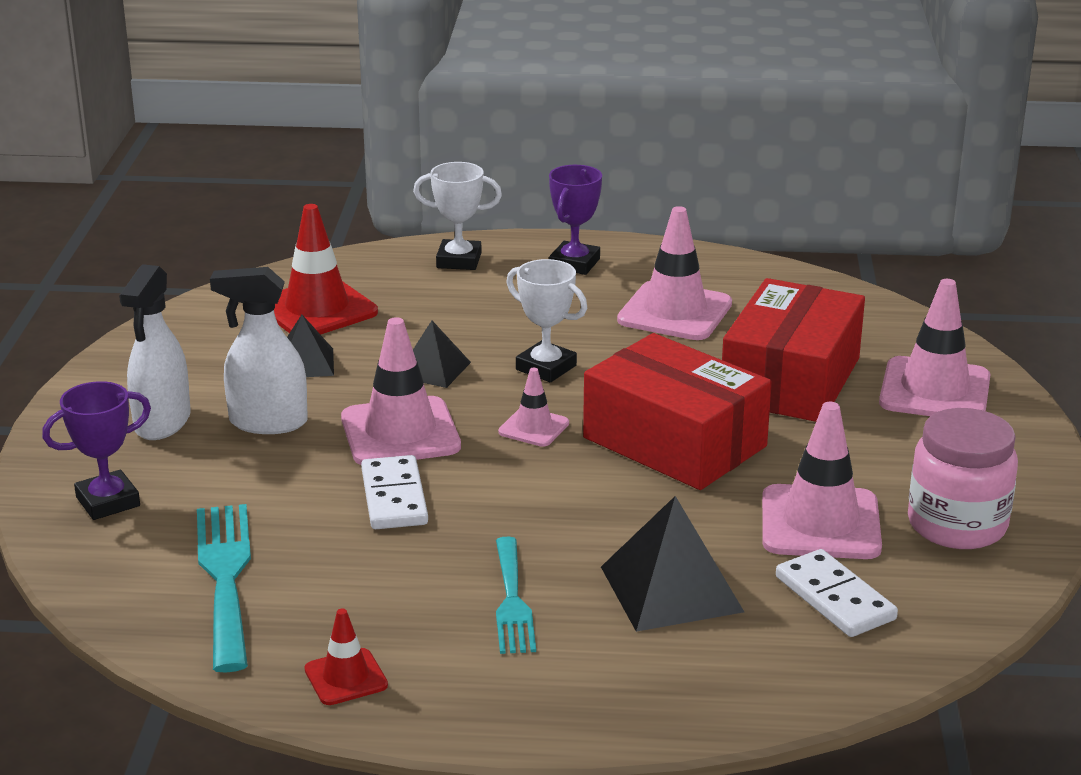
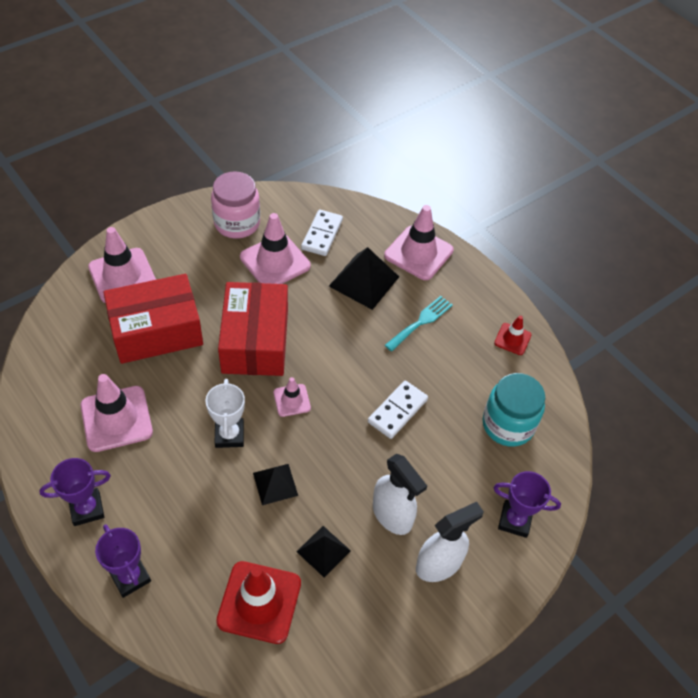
camera: 135 degrees left, 25 degrees up
(225, 577) = (508, 425): turquoise fork -> turquoise jar
(400, 432) = (346, 450): pink traffic cone -> pink traffic cone (418, 253)
(459, 260) = (130, 577): white trophy -> purple trophy

